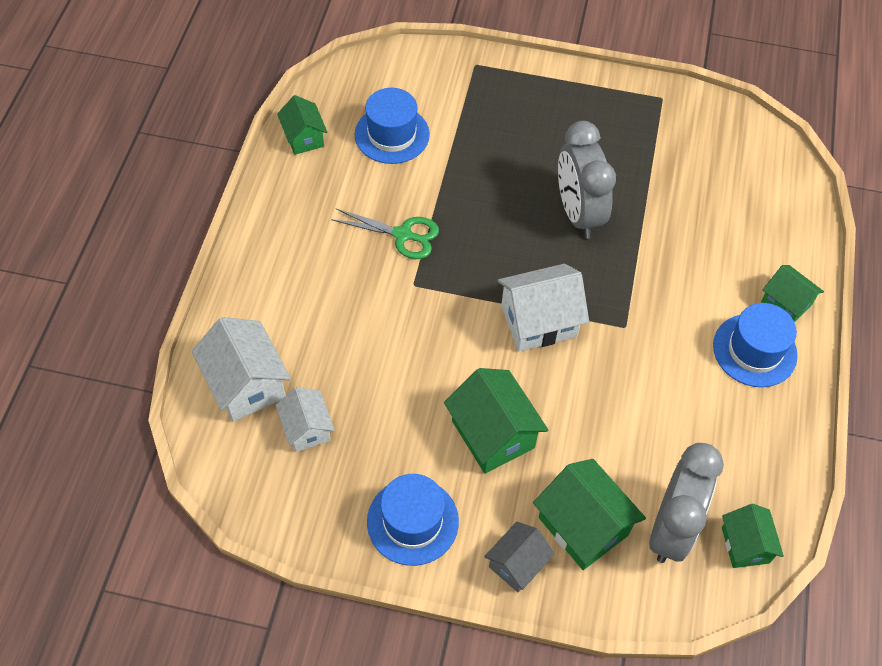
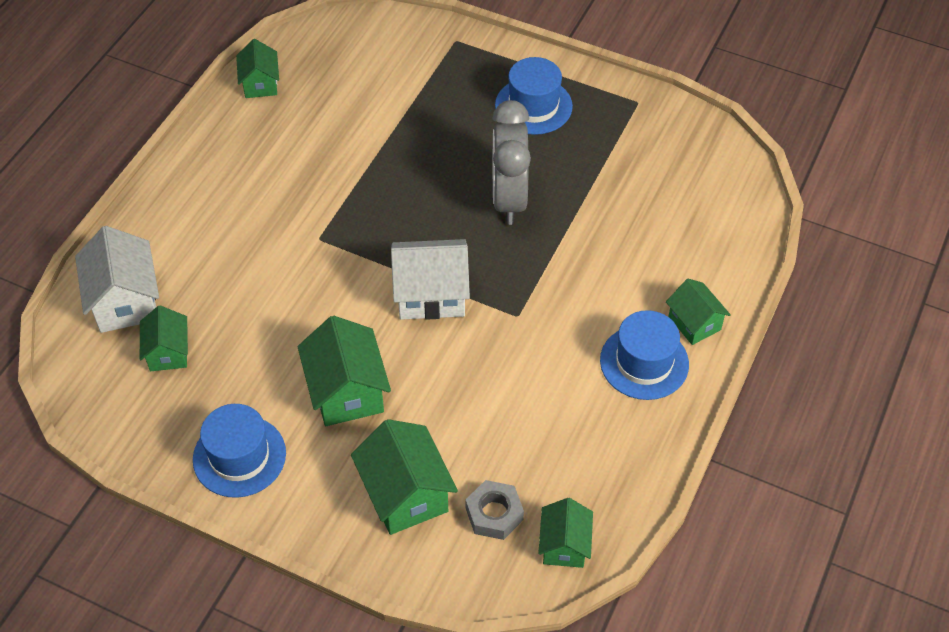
camera: 15 degrees right, 5 degrees down
(307, 429) = (168, 352): white house -> green house
(392, 134) = (348, 94): blue hat -> blue hat (533, 106)
(403, 235) = (325, 190): green scissors -> none
(517, 564) = (327, 516): grey house -> none
(671, 528) = (494, 514): grey clock -> grey nut

